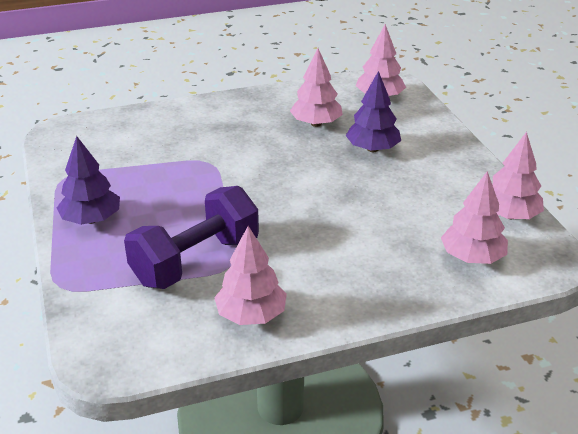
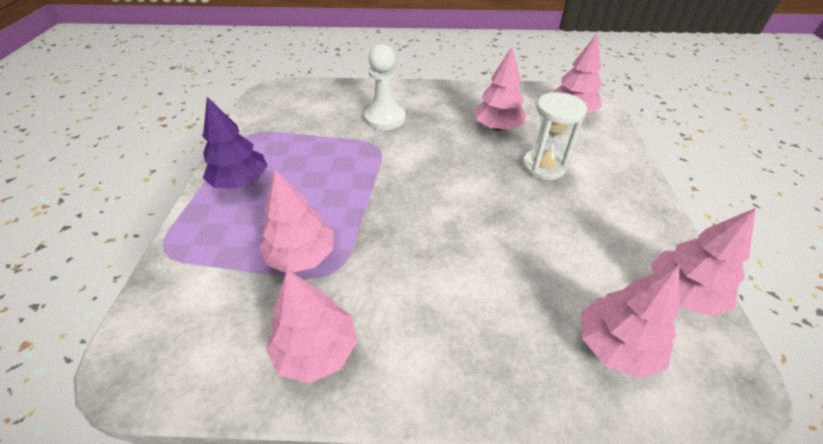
camera: 20 degrees right, 10 degrees up
(196, 261) = (302, 256): purple dumbbell -> pink tree
(200, 136) = (385, 118): none -> white pawn
(372, 149) = (543, 166): purple tree -> white hourglass

